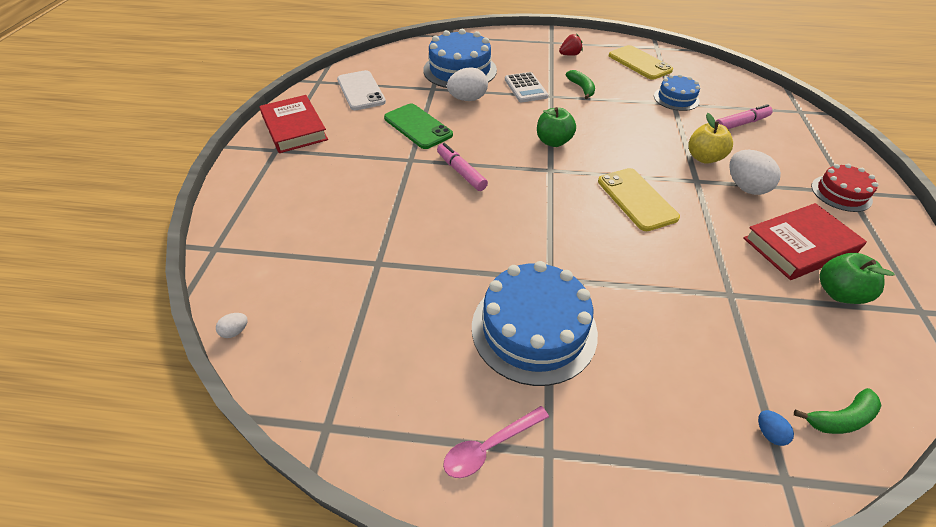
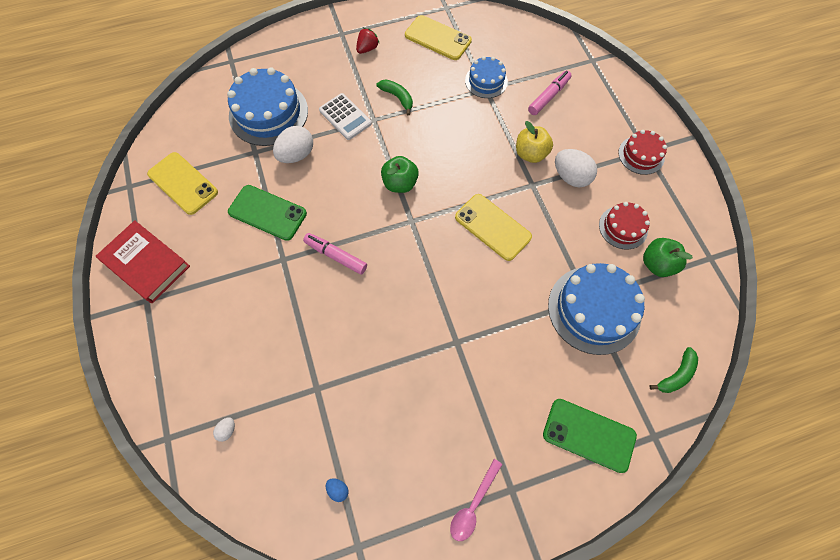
camera: 25 degrees left, 20 degrees up
(235, 331) = (241, 506): white egg -> white egg (227, 430)
(361, 91) = (183, 183): white phone -> yellow phone
(534, 329) = (463, 395): blue cake -> blue cake (594, 309)
(683, 436) = (589, 435): none -> green phone
(769, 433) = (638, 407): blue egg -> blue egg (338, 489)
(799, 245) = (623, 227): red book -> red cake

